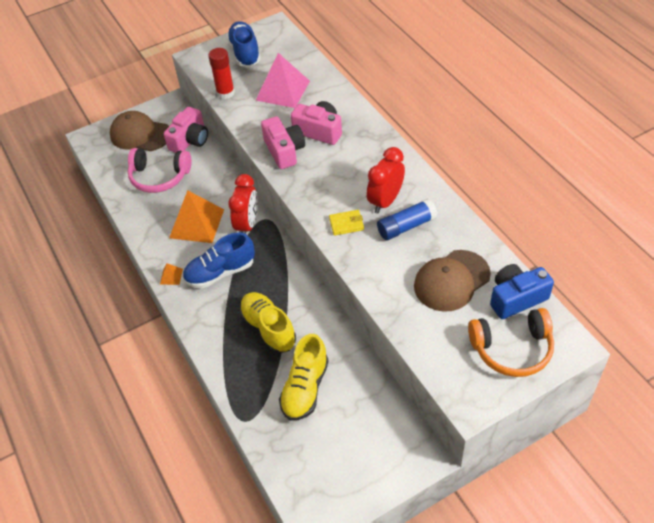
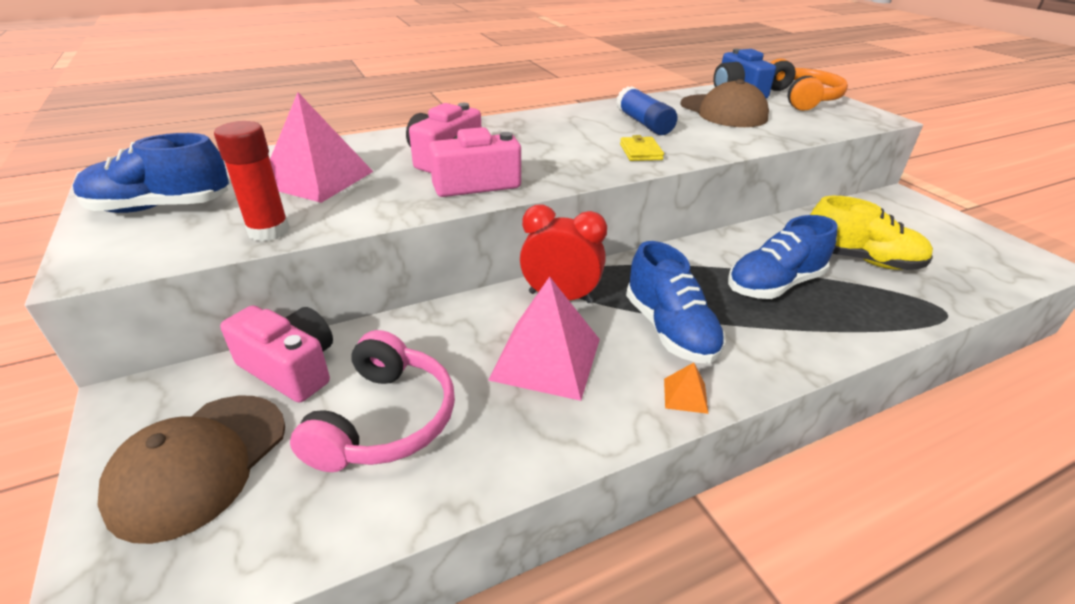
camera: 90 degrees left, 15 degrees down
(197, 223) = (546, 358): orange pyramid -> pink pyramid
(268, 329) = (774, 285): yellow shoe -> blue shoe
(385, 201) = (600, 130): red clock -> none

